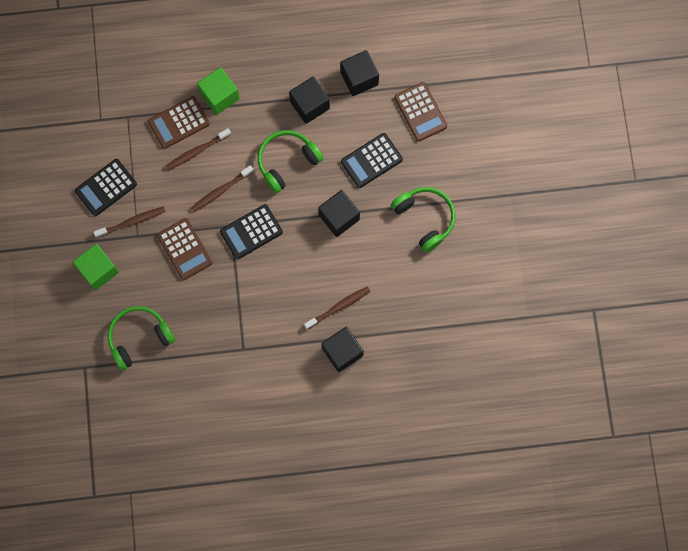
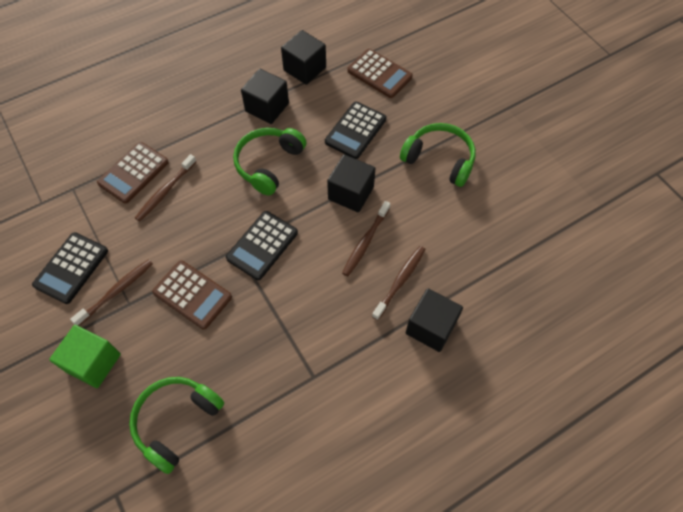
camera: 25 degrees left, 15 degrees down
(219, 96) = (168, 133): green cube -> none
(221, 190) = (209, 218): brown toothbrush -> brown toothbrush (365, 242)

